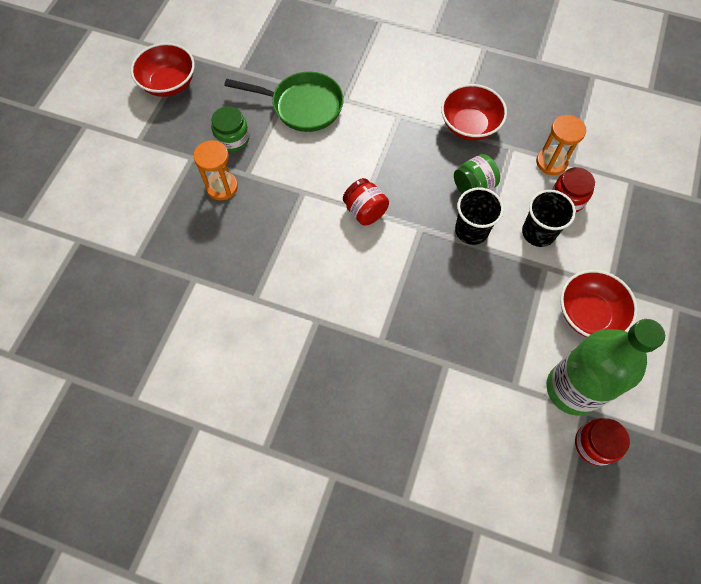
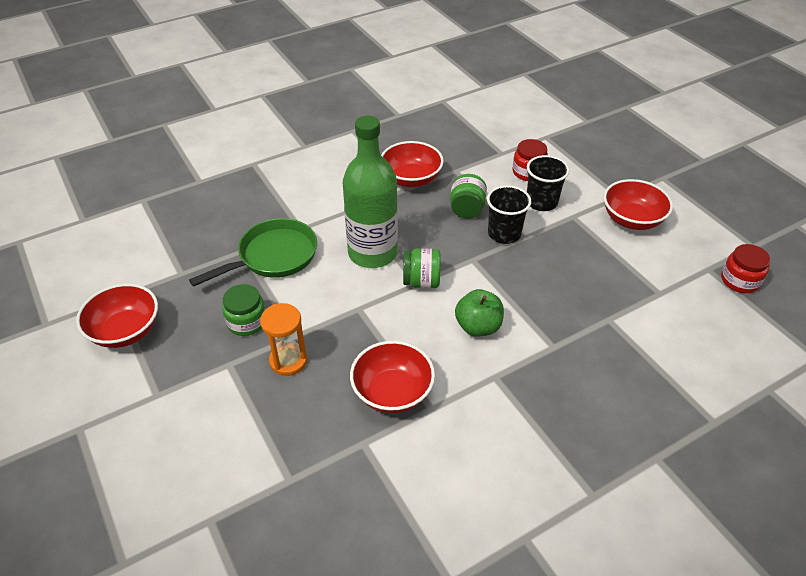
camera: 50 degrees left, 20 degrees down
(248, 266) = (392, 392): none -> red bowl
(354, 278) = (478, 327): none -> green apple
(365, 211) = (421, 281): red jar -> green jar
(551, 162) = (490, 161): orange hourglass -> none
(572, 389) = (686, 264): green bottle -> green bottle (372, 253)

